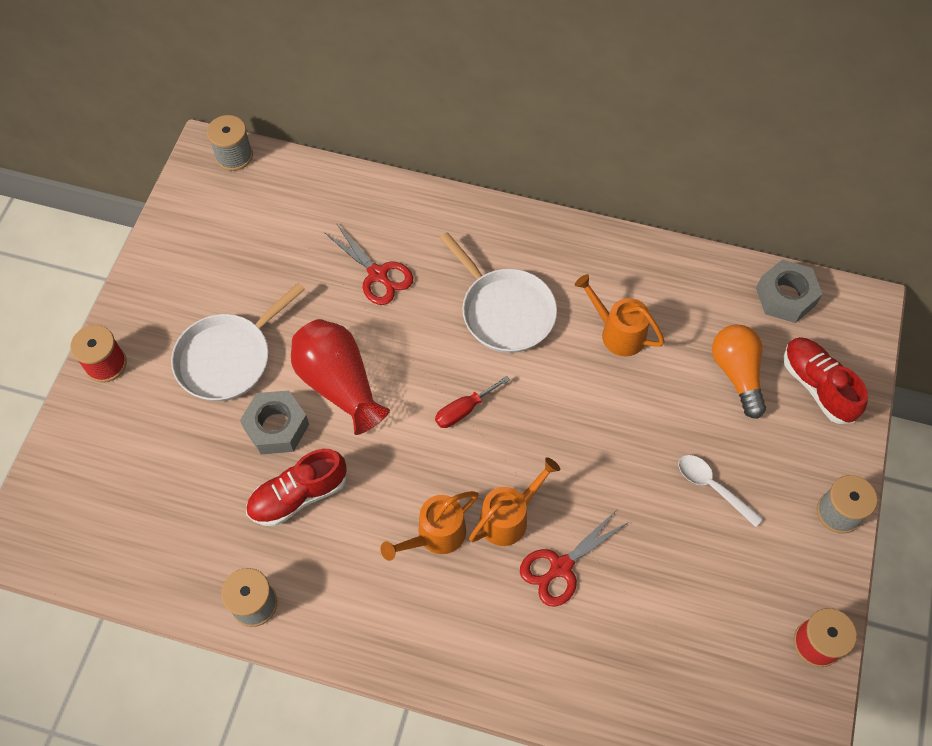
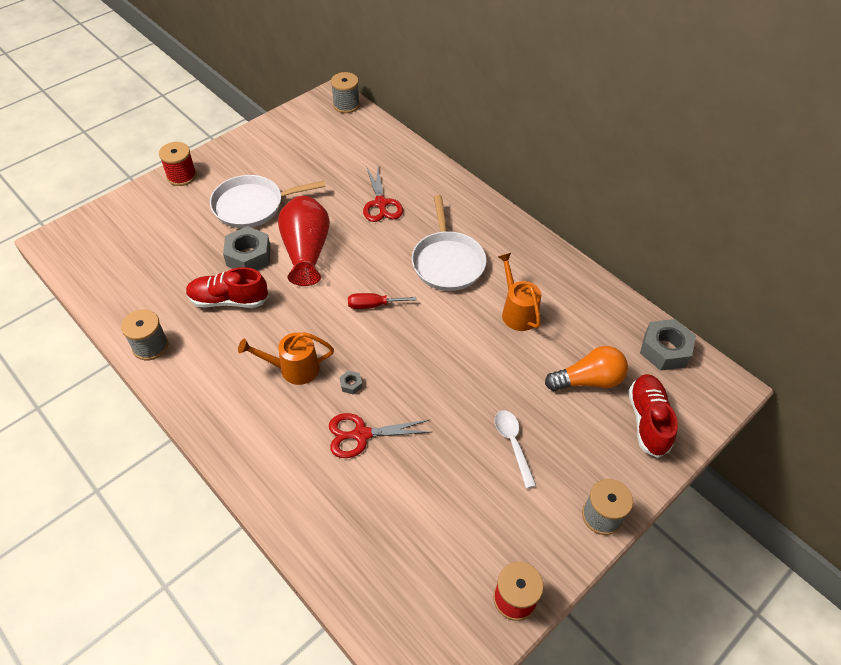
camera: 30 degrees right, 10 degrees down
(509, 517) = (351, 384): orange watering can -> grey nut
(736, 374) = (588, 380): orange light bulb -> orange light bulb turned 60 degrees clockwise

